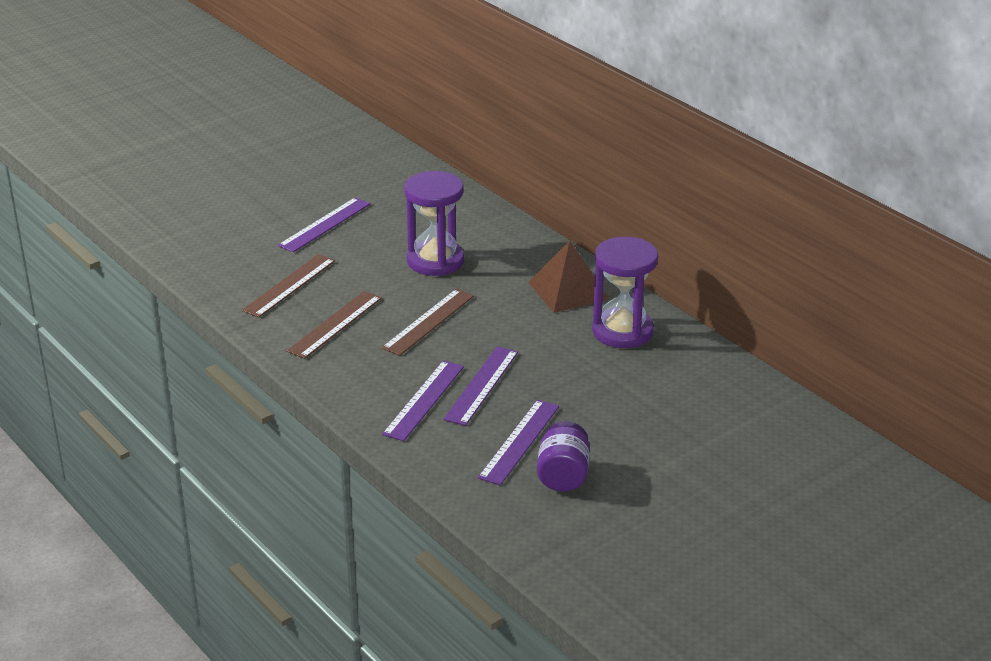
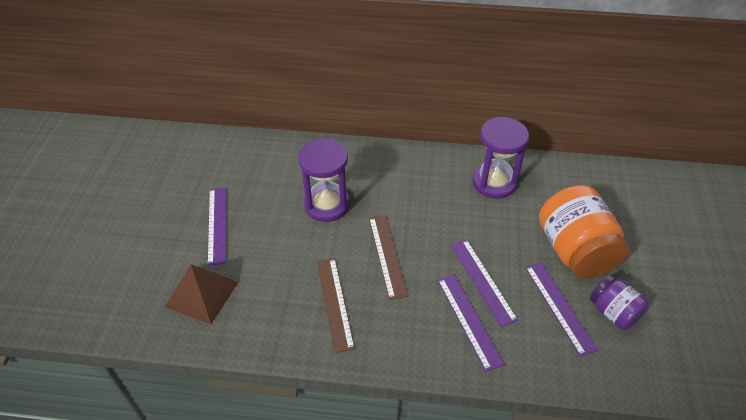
camera: 45 degrees left, 15 degrees up
(289, 285) = (260, 293): brown ruler -> none
(568, 290) = (428, 174): brown pyramid -> brown pyramid (202, 294)
(608, 419) = (575, 251): none -> orange jar

